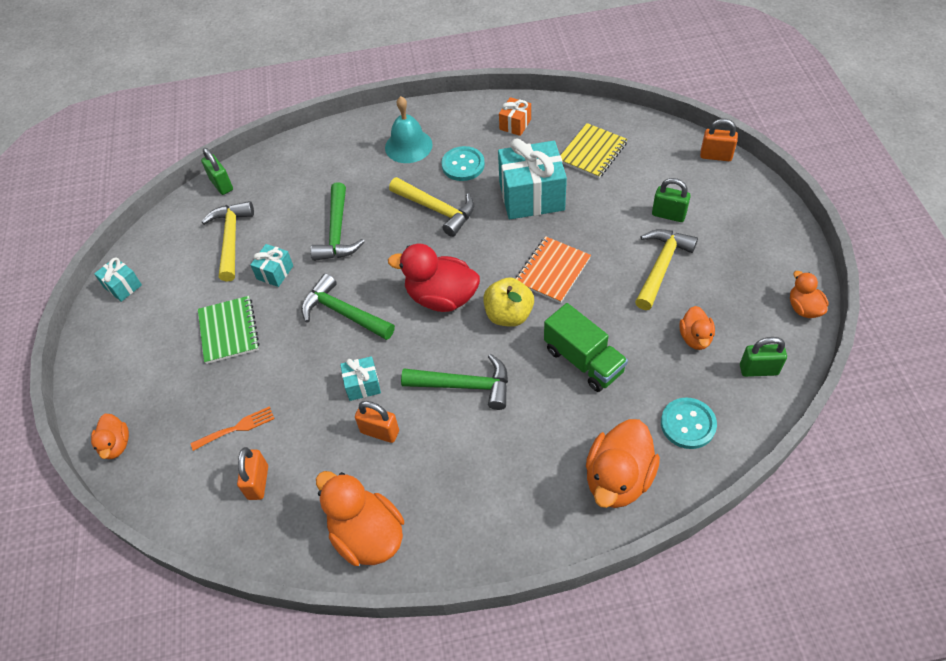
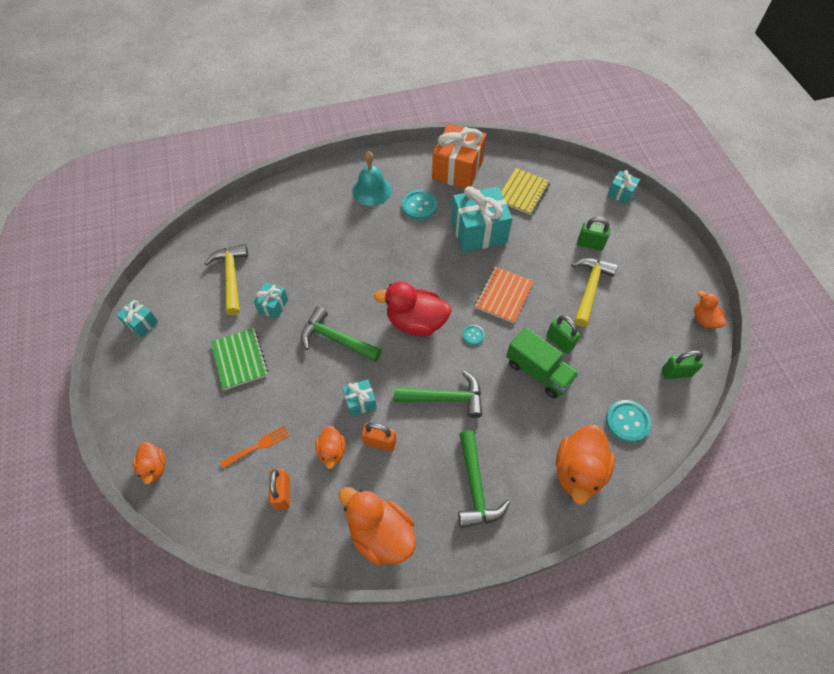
camera: 10 degrees left, 5 degrees up
(221, 184) = (216, 228): green padlock -> green padlock (560, 342)
(337, 232) = (322, 268): green hammer -> green hammer (475, 487)
(437, 210) = (402, 245): yellow hammer -> none
(508, 315) = (473, 335): yellow apple -> turquoise button
(515, 124) = (457, 170): orange gift -> orange gift, size x2.05
(695, 338) = (624, 348): orange duck -> orange duck (332, 451)
(716, 156) = (620, 193): orange padlock -> turquoise gift

